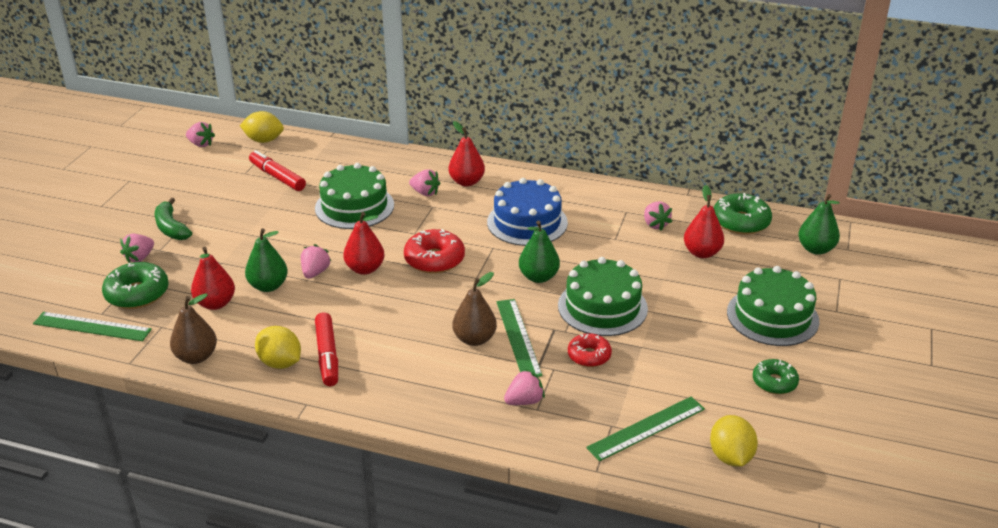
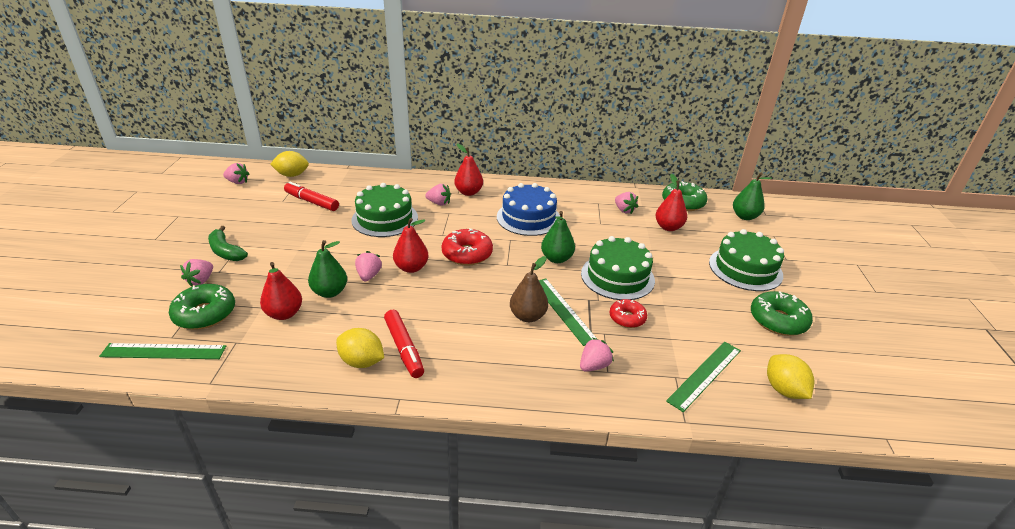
camera: 15 degrees left, 0 degrees up
(196, 357) = (278, 367): brown pear -> none
(774, 382) = (778, 320): green donut -> green donut, size x1.55

